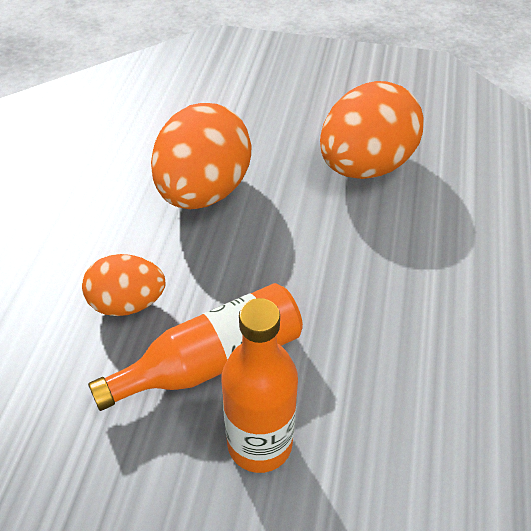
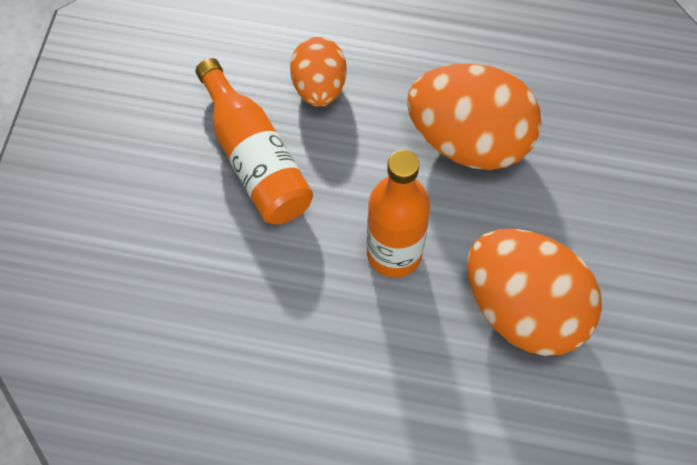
camera: 90 degrees right, 15 degrees up
(259, 443) = (173, 198): orange bottle -> orange bottle (394, 253)

